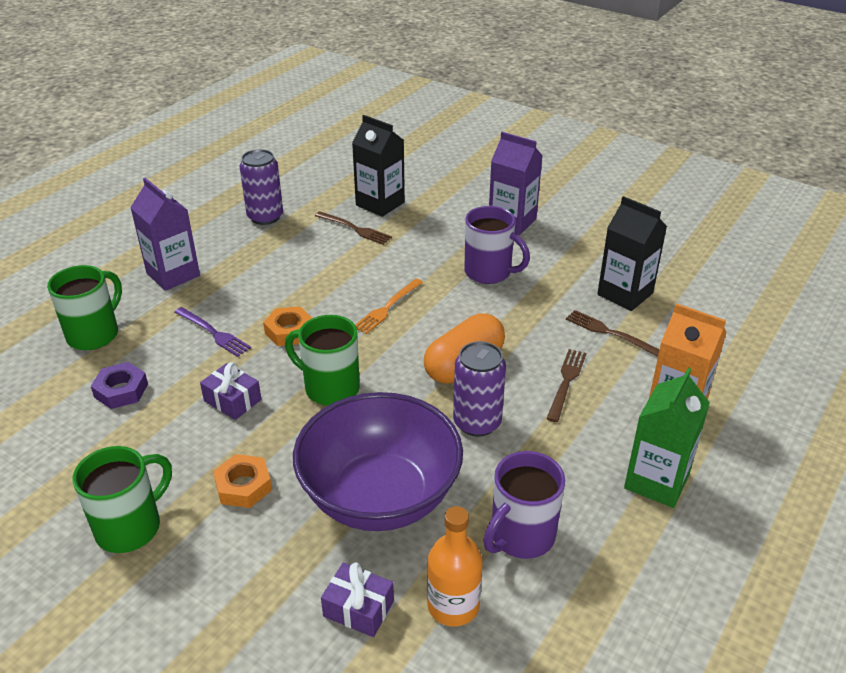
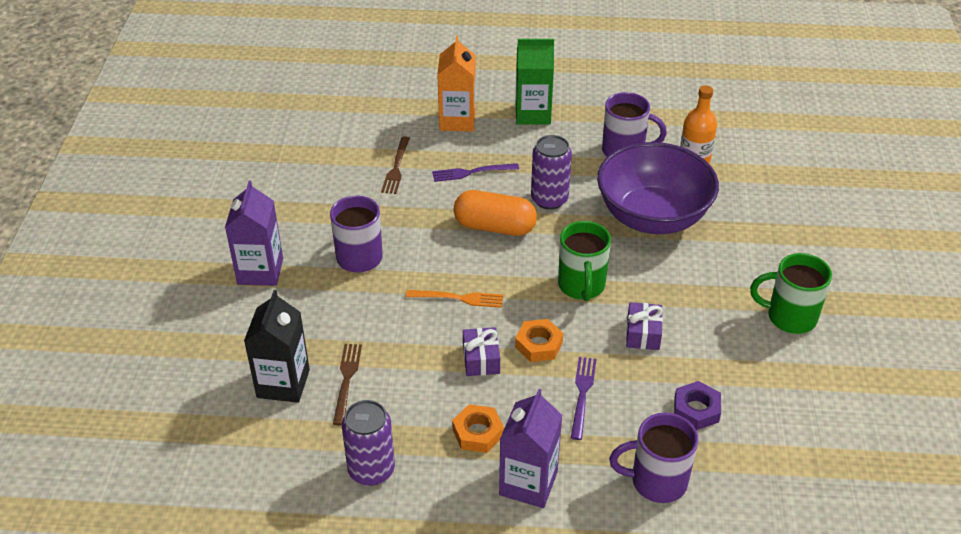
camera: 120 degrees left, 5 degrees up
(94, 334) = (656, 481): green mug -> purple mug
(243, 486) = (707, 282): orange nut -> orange nut (477, 433)
(358, 608) = (732, 192): purple gift -> purple gift (481, 359)
(566, 382) = (471, 172): brown fork -> purple fork
(625, 294) = (337, 173): black carton -> none

